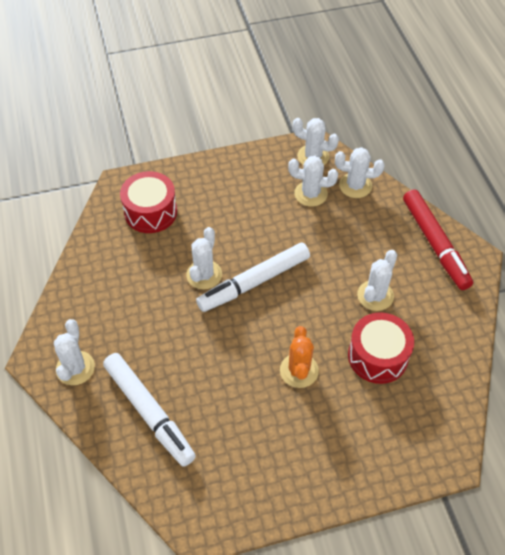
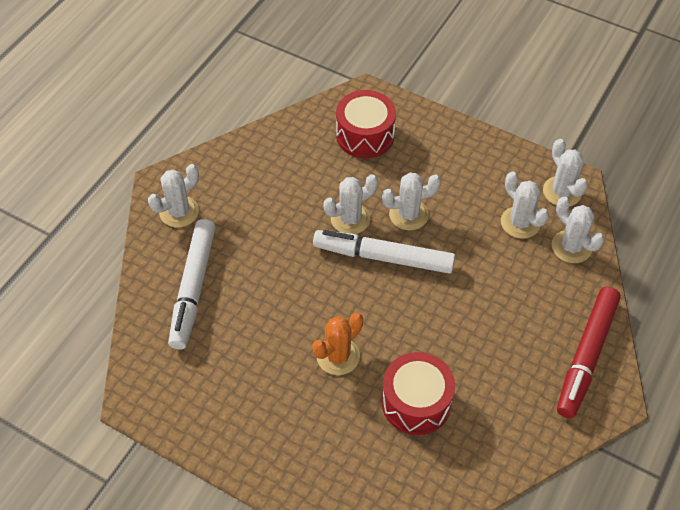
camera: 45 degrees right, 0 degrees up
(375, 295) = (474, 353): white cactus -> white cactus (408, 214)

